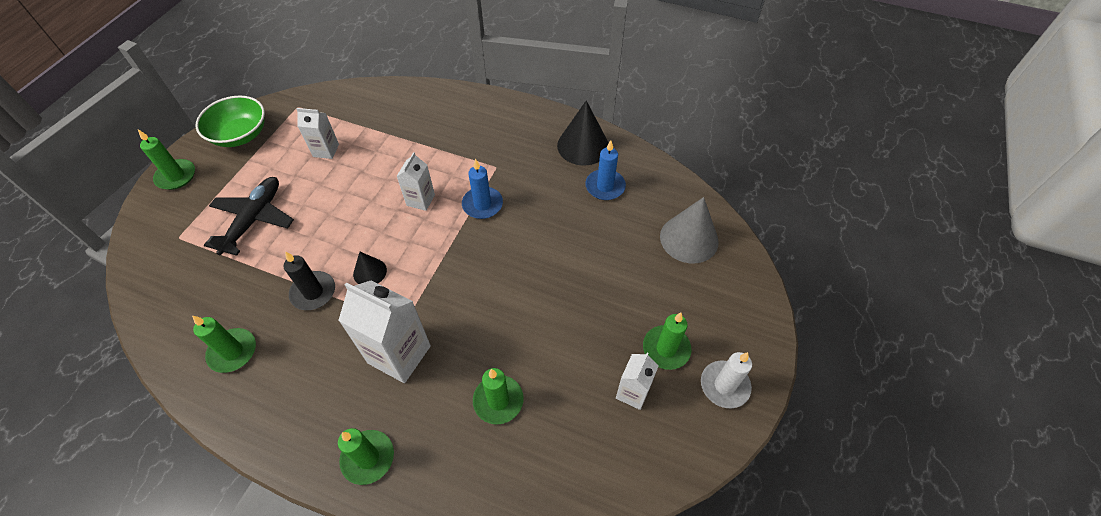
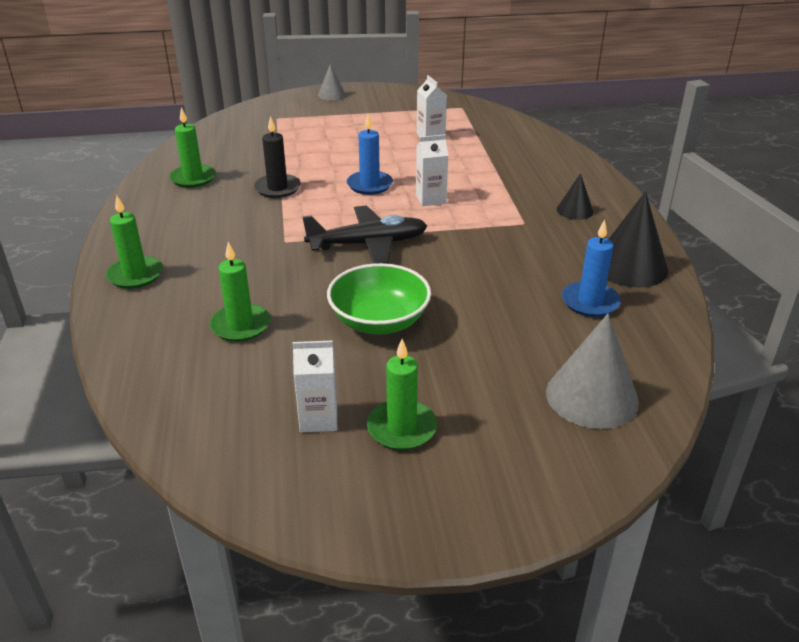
camera: 60 degrees right, 20 degrees down
(176, 176) = (331, 95): green candle -> grey cone
(240, 135) = (401, 99): green bowl -> green bowl (379, 321)
(253, 220) = (323, 137): black plane -> black plane (367, 244)
(370, 272) = (323, 205): black cone -> black cone (575, 210)
(399, 354) = (249, 252): white carton -> none
(482, 204) = (465, 233): blue candle -> blue candle (369, 185)
(724, 385) = (390, 501): white candle -> none

